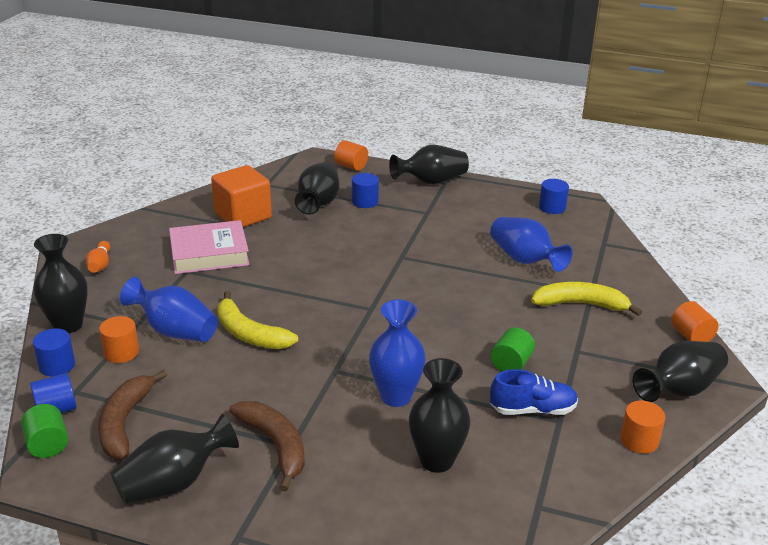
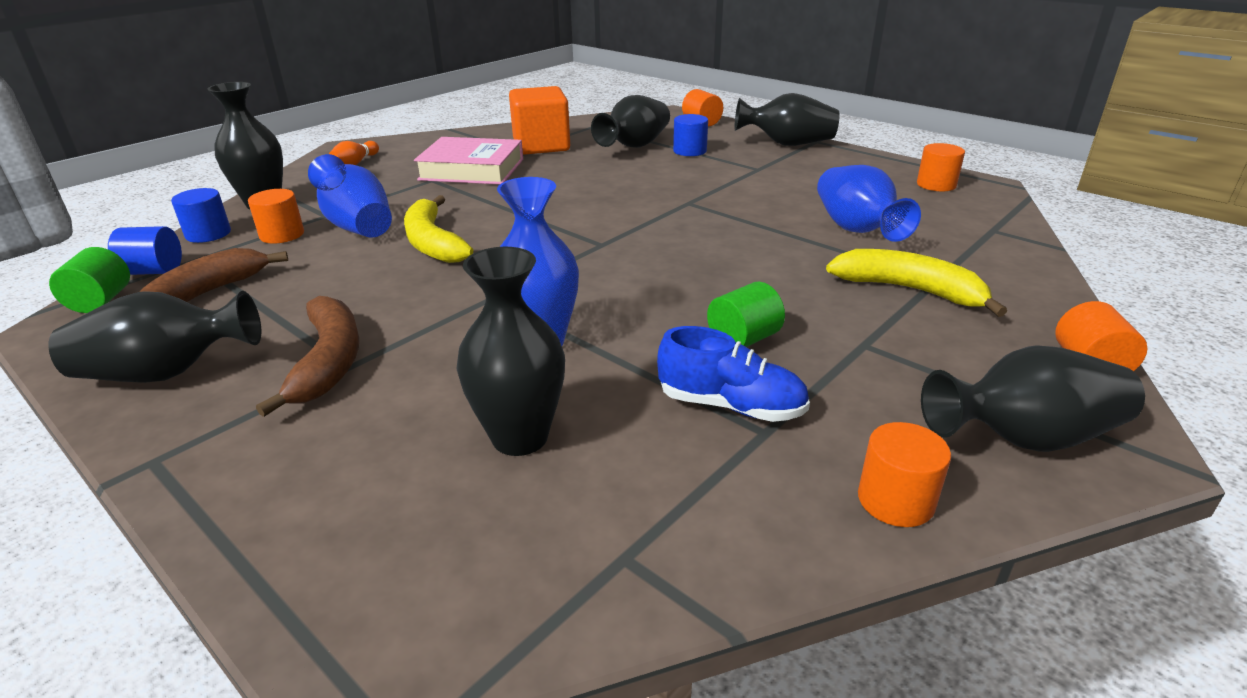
camera: 25 degrees right, 0 degrees up
(552, 207) = (936, 185): blue cylinder -> orange cylinder

